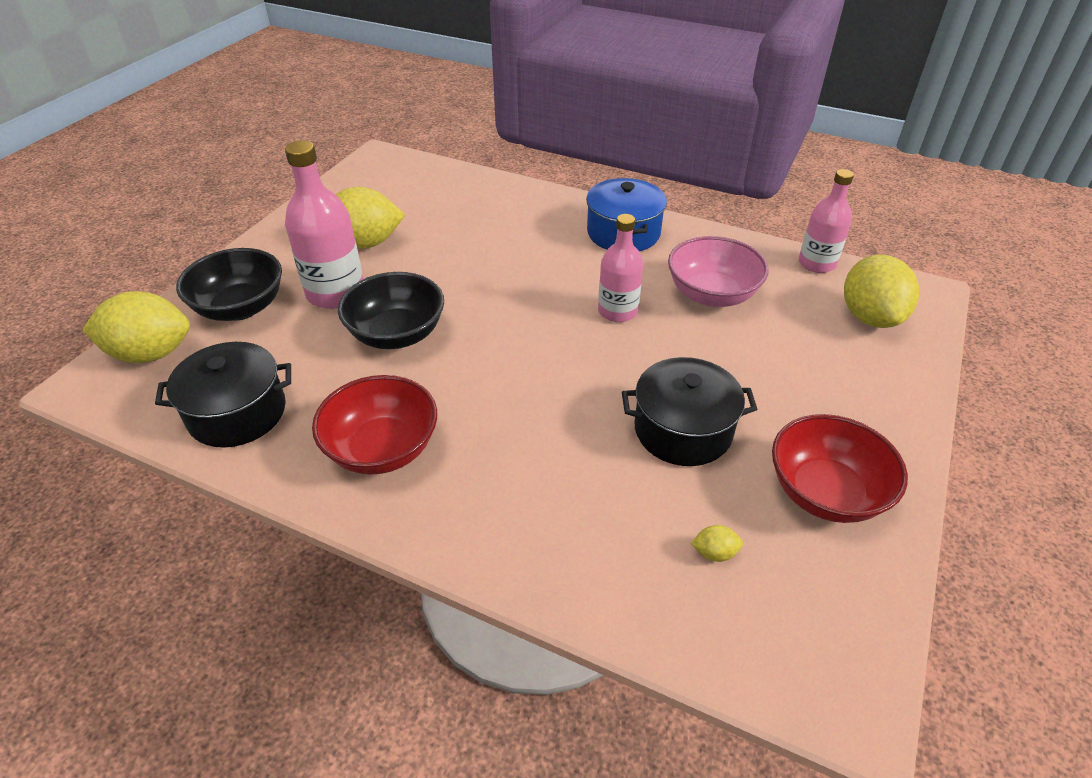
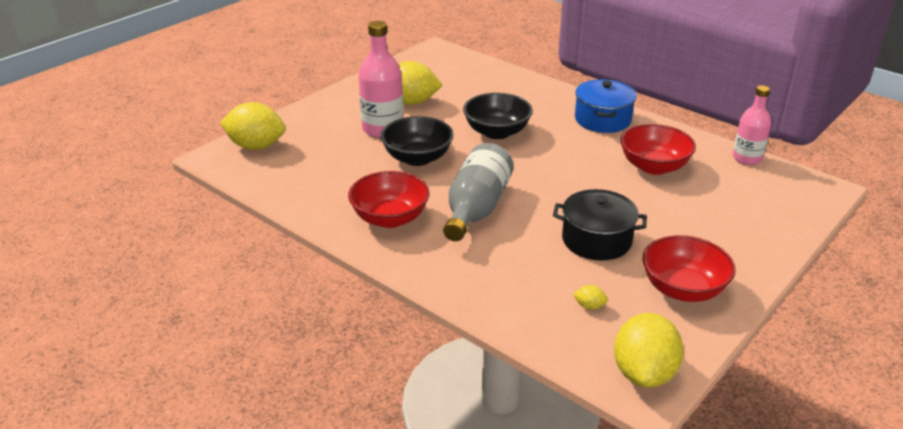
camera: 15 degrees right, 10 degrees down
(237, 413) = (303, 185): black pot -> none
(240, 308) = (318, 129): black bowl -> black bowl (497, 132)
(503, 407) = (476, 209): none -> grey bottle
(617, 311) = (578, 167): pink bottle -> none
(712, 294) = (654, 166): pink bowl -> red bowl
(870, 317) = (772, 197): yellow lemon -> yellow lemon (644, 373)

